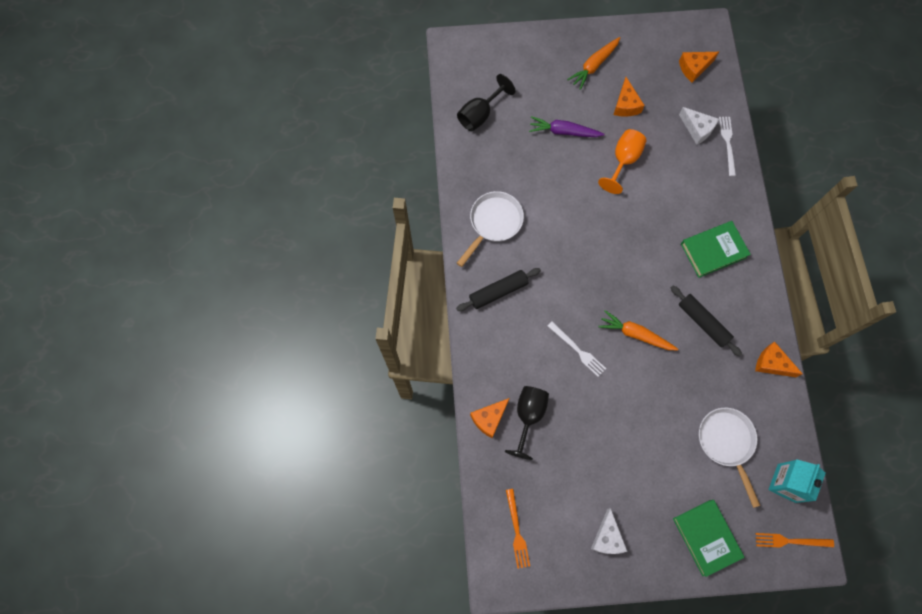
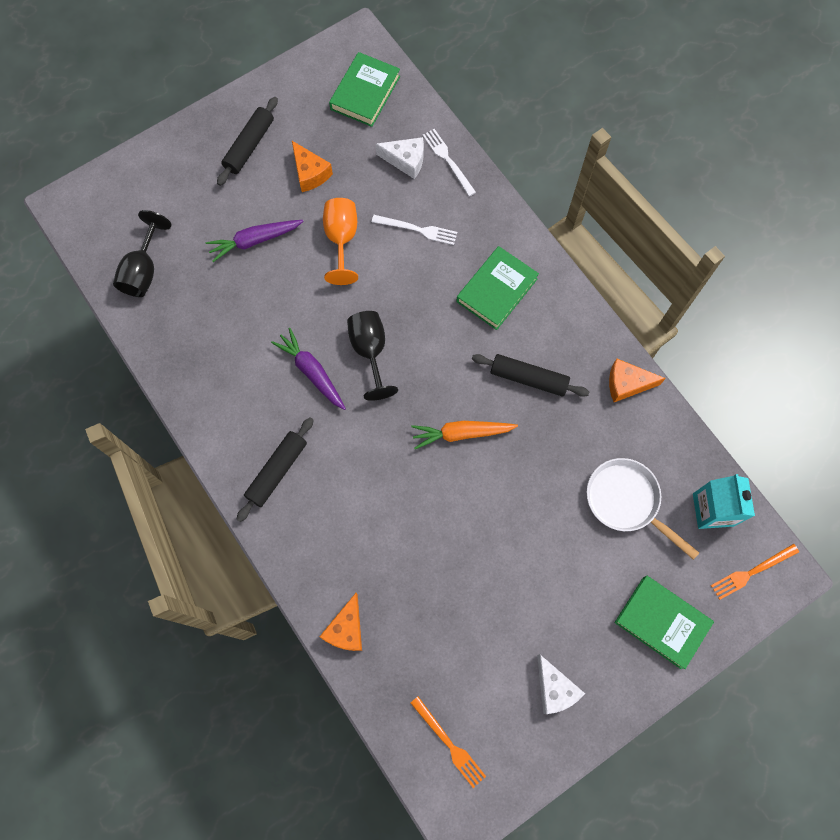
camera: 30 degrees left, 0 degrees up
(493, 223) = (228, 392): white pan -> none
(528, 416) = (390, 599): black goblet -> black goblet (370, 351)
(555, 239) = (311, 372): none -> purple carrot
(577, 350) = (406, 489): white fork -> white fork (417, 229)
(594, 65) = (249, 146): orange carrot -> black rolling pin
(694, 68) = (365, 93): orange cheese -> green book

